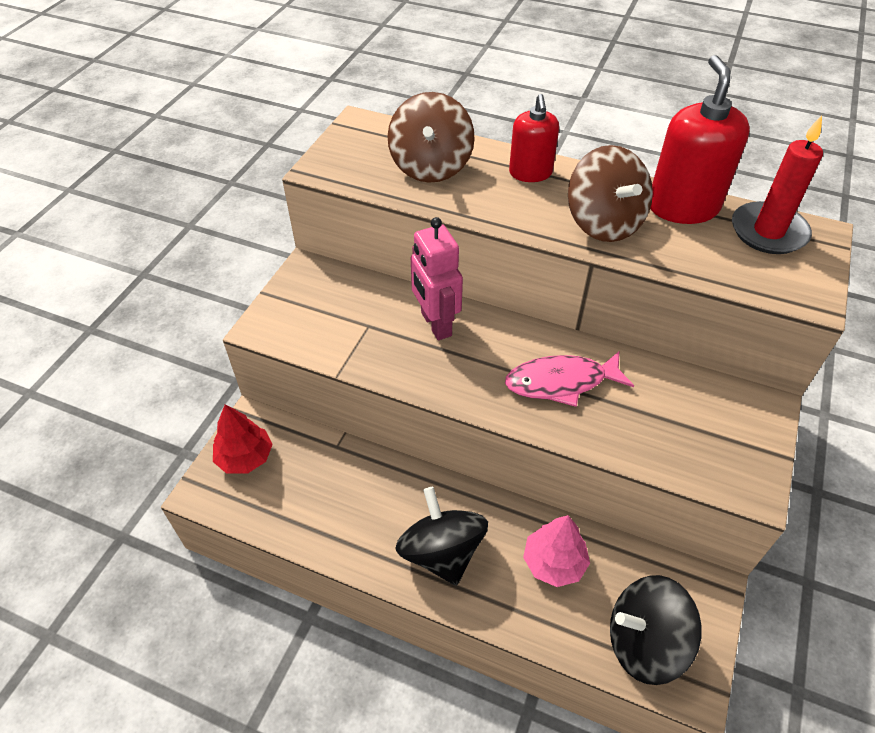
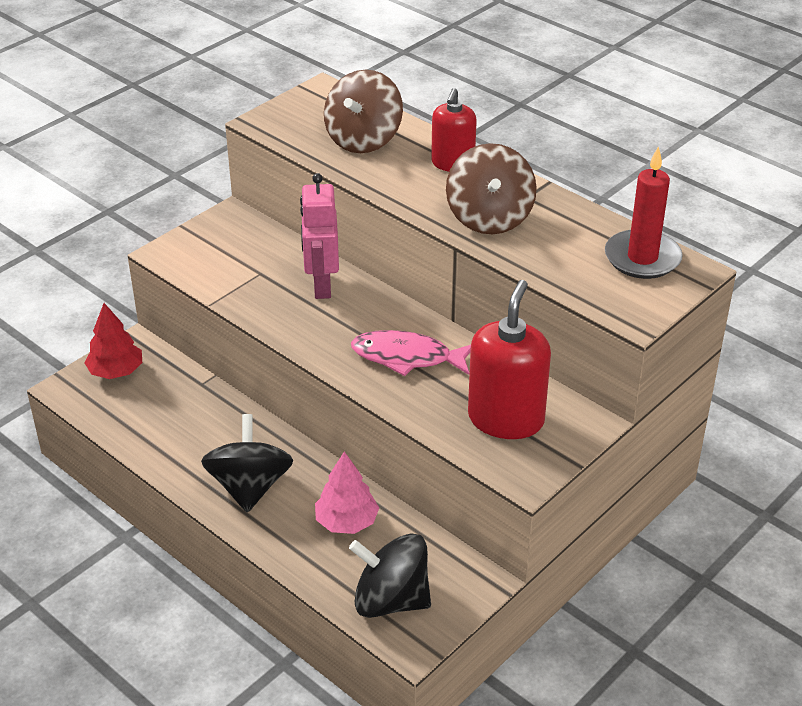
camera: 20 degrees right, 10 degrees down
(683, 207) = (576, 221): red soap dispenser -> red soap dispenser (506, 419)

